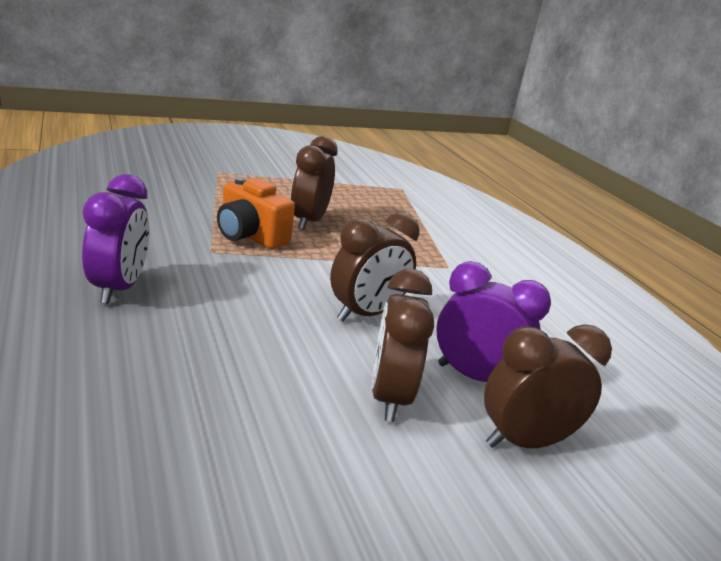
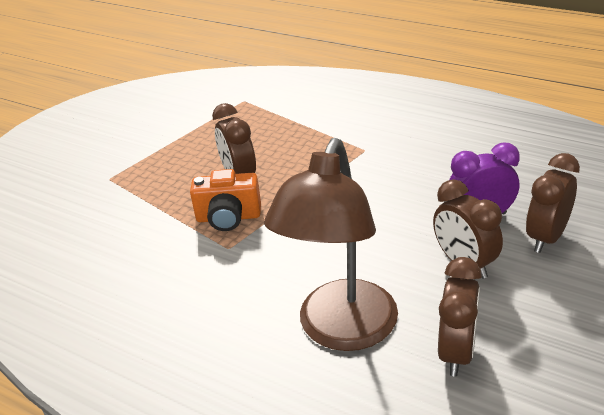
camera: 30 degrees left, 10 degrees up
(118, 288) = (231, 319): purple clock -> none
(177, 358) = (341, 331): none -> brown lamp
(366, 314) = (378, 221): brown clock -> brown clock (456, 352)

